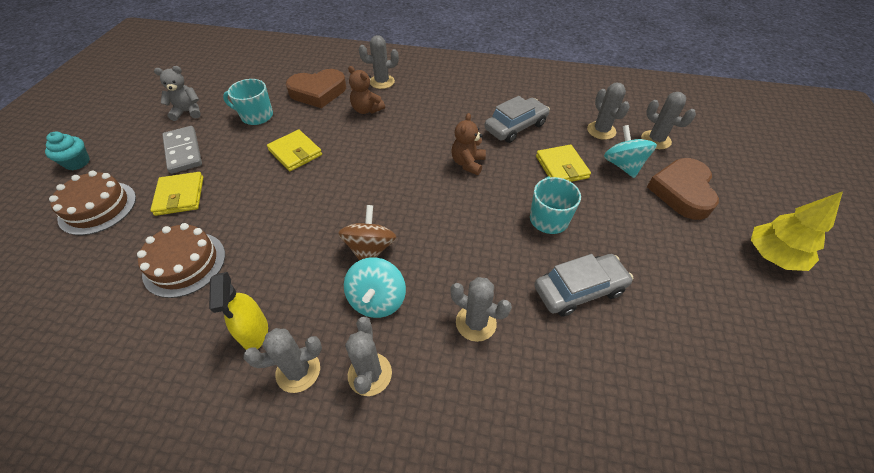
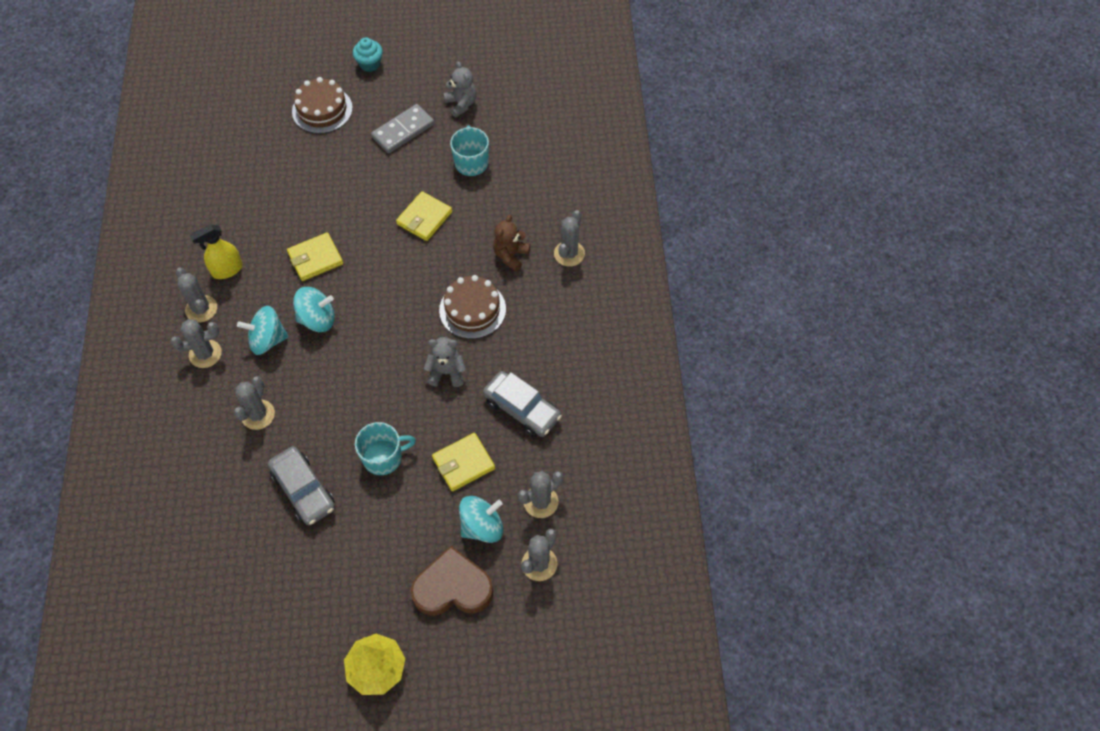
camera: 75 degrees right, 10 degrees up
(180, 196) = (347, 157): yellow wallet -> yellow wallet (315, 258)
(184, 264) = (278, 197): brown cake -> brown cake (472, 309)
(318, 92) = (529, 199): brown heart -> none
(370, 249) = (317, 319): brown spinning top -> turquoise spinning top
(382, 82) = (569, 254): grey cactus -> grey cactus turned 45 degrees clockwise
(468, 163) = (446, 372): brown teddy bear -> grey teddy bear

